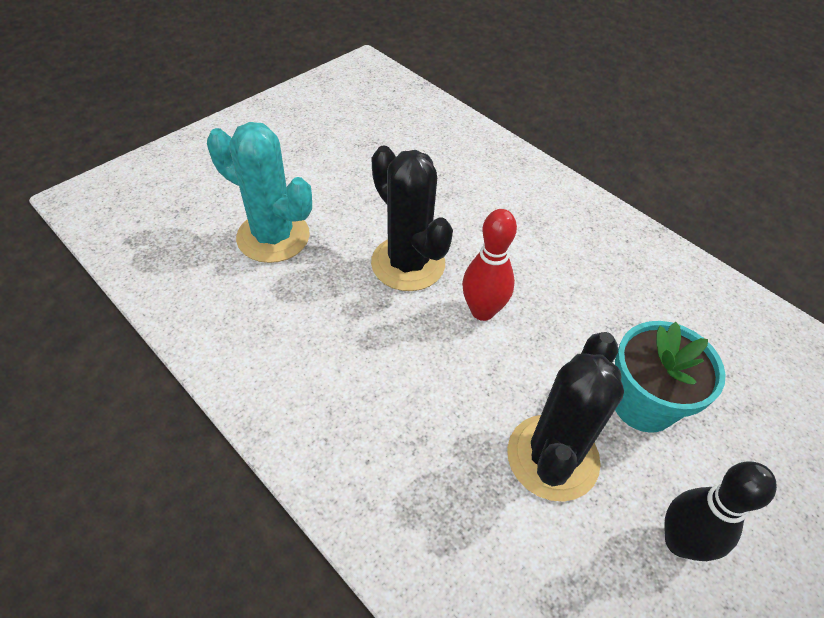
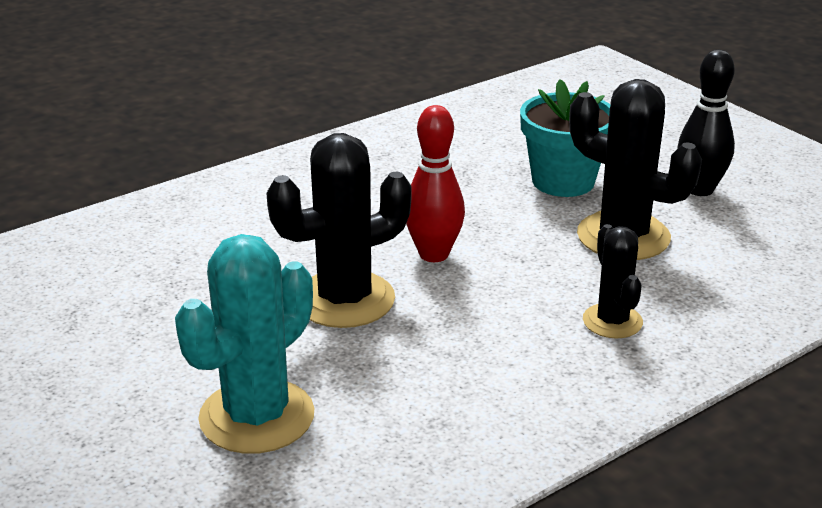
camera: 80 degrees left, 20 degrees down
(405, 444) = (612, 321): none -> black cactus

